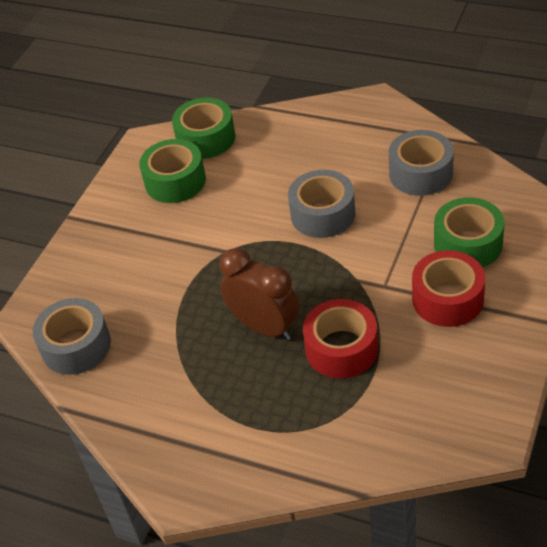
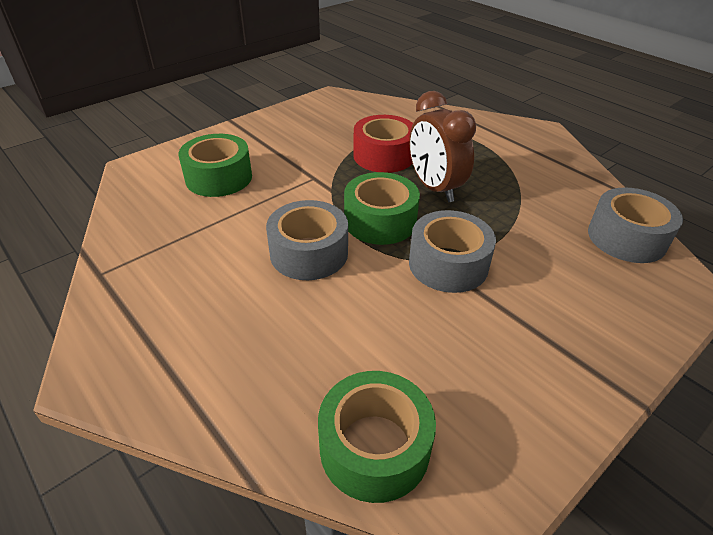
camera: 160 degrees left, 5 degrees down
(175, 181) = (459, 385): green tape -> green tape (380, 221)
(420, 173) = (174, 248): grey tape -> grey tape (448, 264)
(447, 299) = (279, 153): red tape -> none

